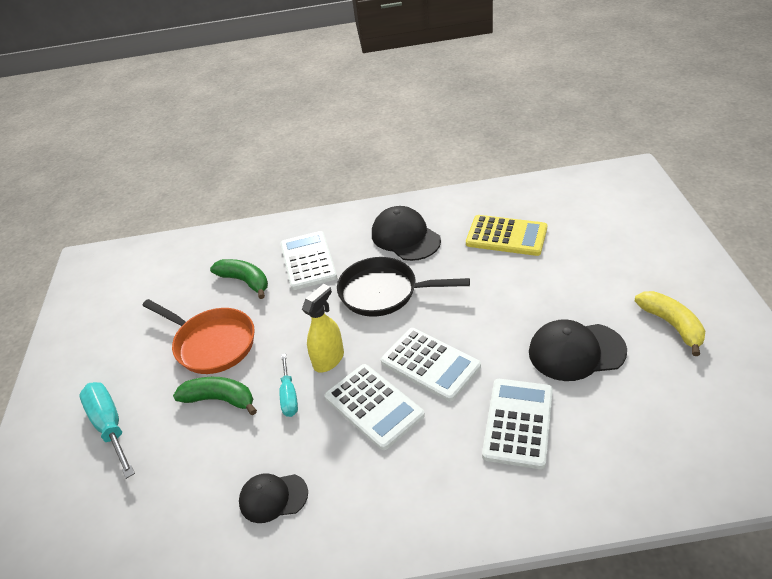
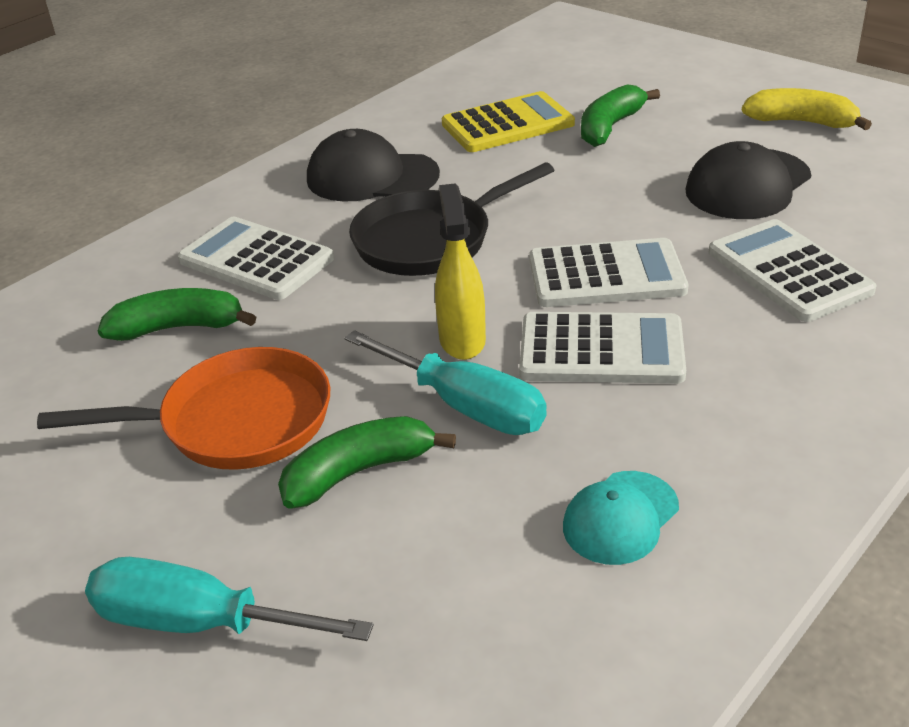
camera: 45 degrees left, 5 degrees down
(273, 497) = (620, 518): black cap -> turquoise cap
(289, 396) = (465, 406): turquoise screwdriver -> turquoise screwdriver, size x1.63
(555, 267) = (610, 127): none -> green banana

